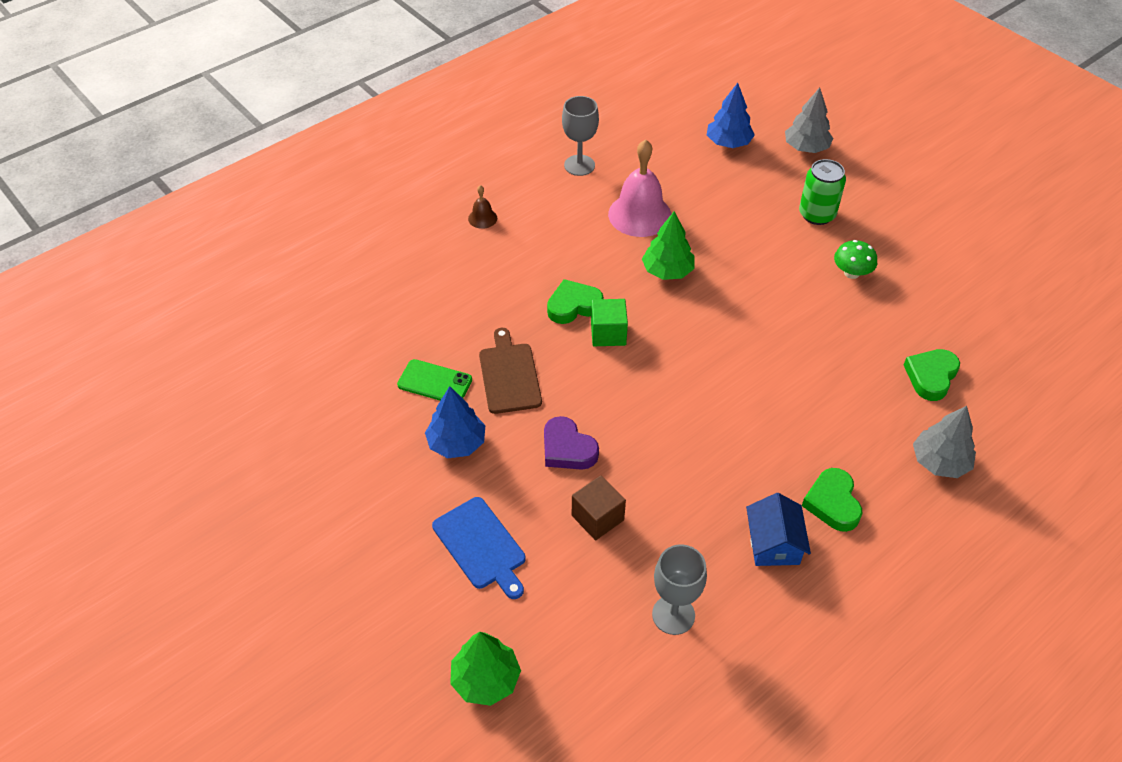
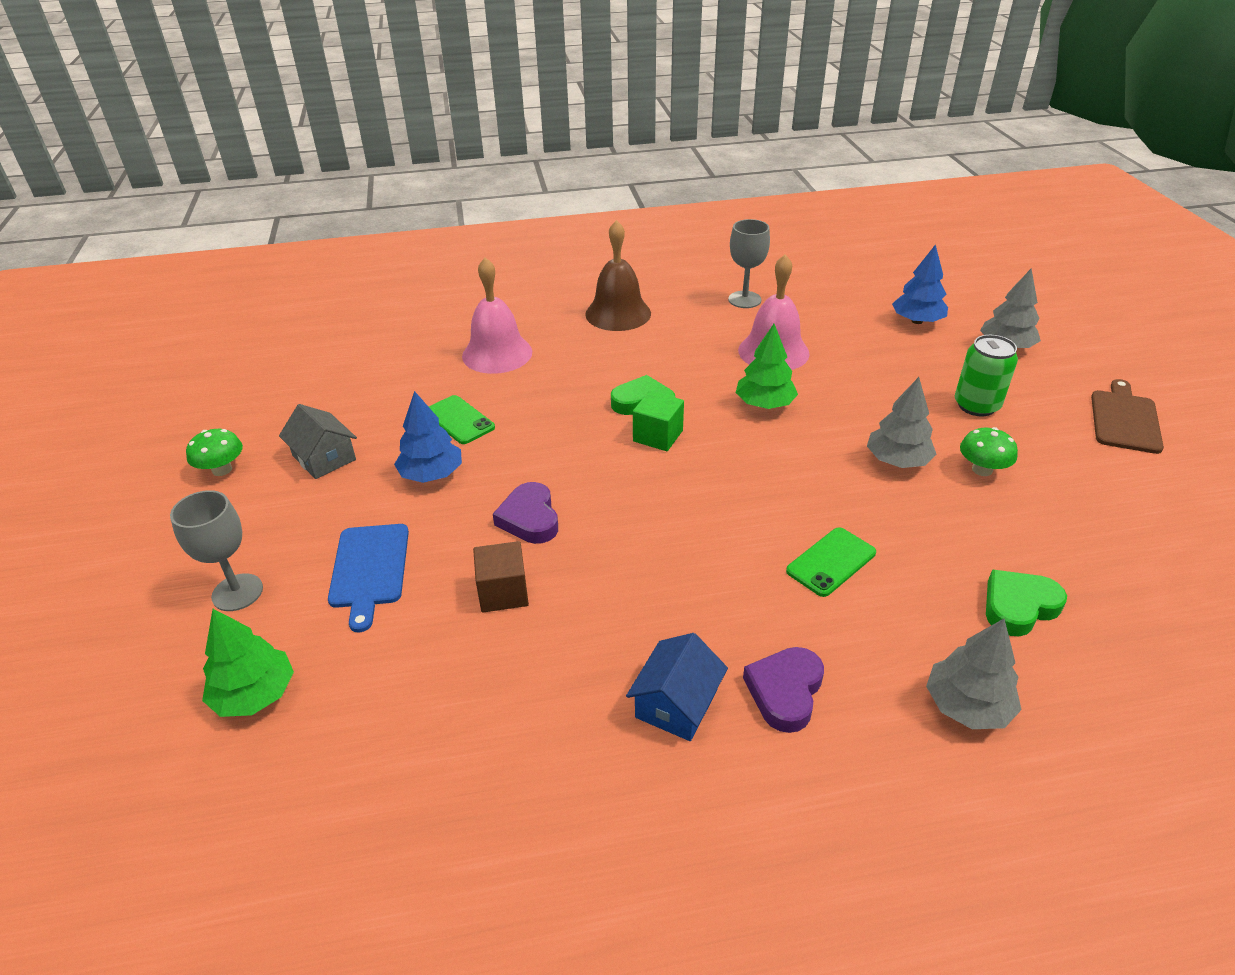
camera: 30 degrees right, 10 degrees down
(267, 516) = (222, 469): none -> green mushroom
(349, 466) = (324, 457): none -> grey house
(410, 301) = (497, 354): none -> pink bell
(482, 218) = (618, 313): brown bell -> brown bell, size x2.18
(509, 375) = (531, 437): brown cutting board -> brown cutting board (1124, 419)
(673, 615) = (498, 725): grey goblet -> grey goblet (237, 592)
(792, 287) = (897, 460): none -> grey tree
(801, 393) = (831, 562): none -> green phone
(832, 503) = (785, 691): green heart -> purple heart

